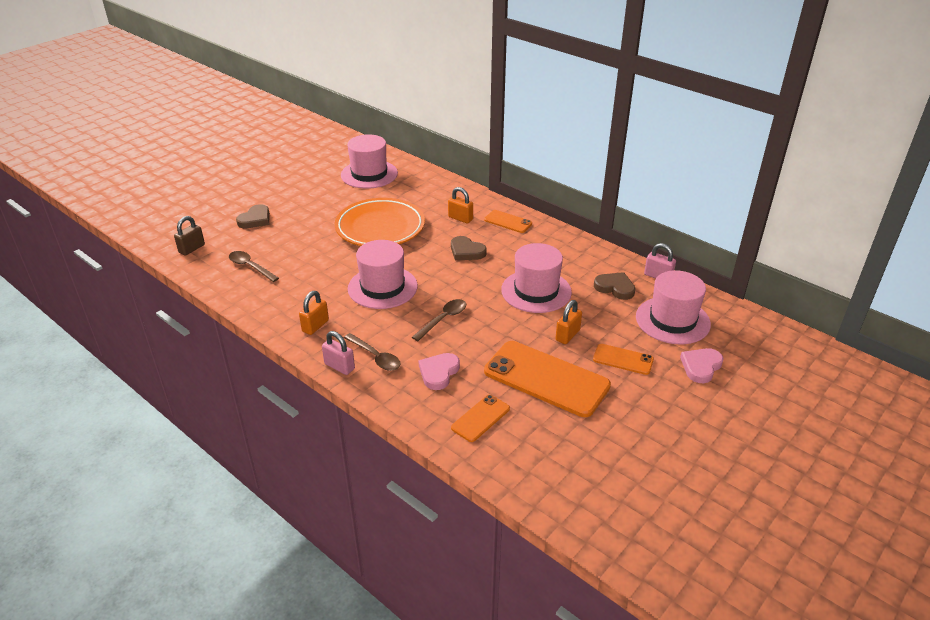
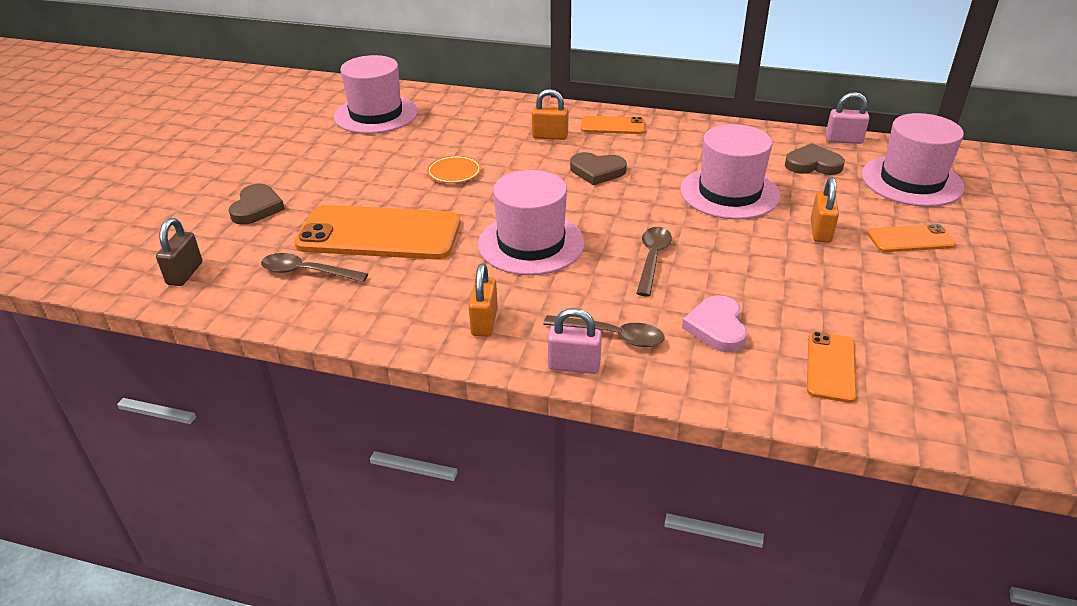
camera: 25 degrees left, 0 degrees up
(380, 228) = (454, 172): orange plate -> orange plate, size x0.41
(546, 378) = (853, 289): orange phone -> orange phone (379, 234)
(701, 366) = (996, 221): pink heart -> none

